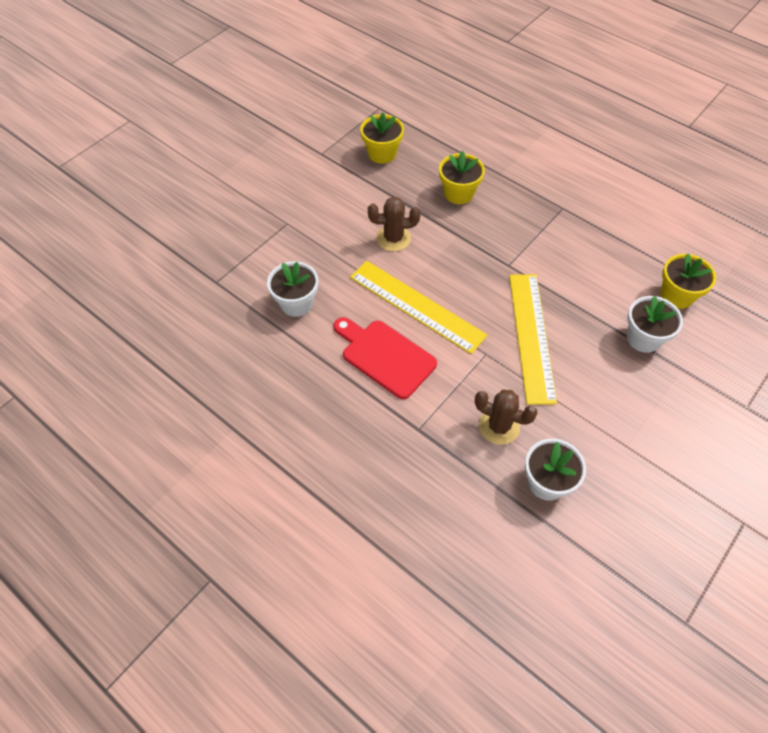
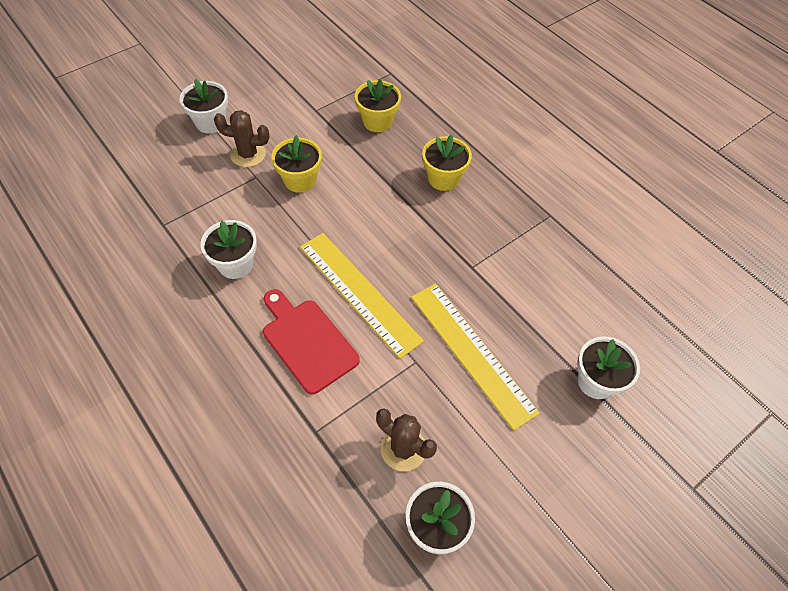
camera: 10 degrees right, 0 degrees up
(226, 182) = (210, 122): none -> white flower pot
(393, 238) = (359, 214): brown cactus -> brown cactus (248, 154)
(532, 336) = (472, 352): yellow ruler -> yellow ruler turned 45 degrees counterclockwise
(676, 295) = (648, 339): yellow flower pot -> yellow flower pot (300, 180)

